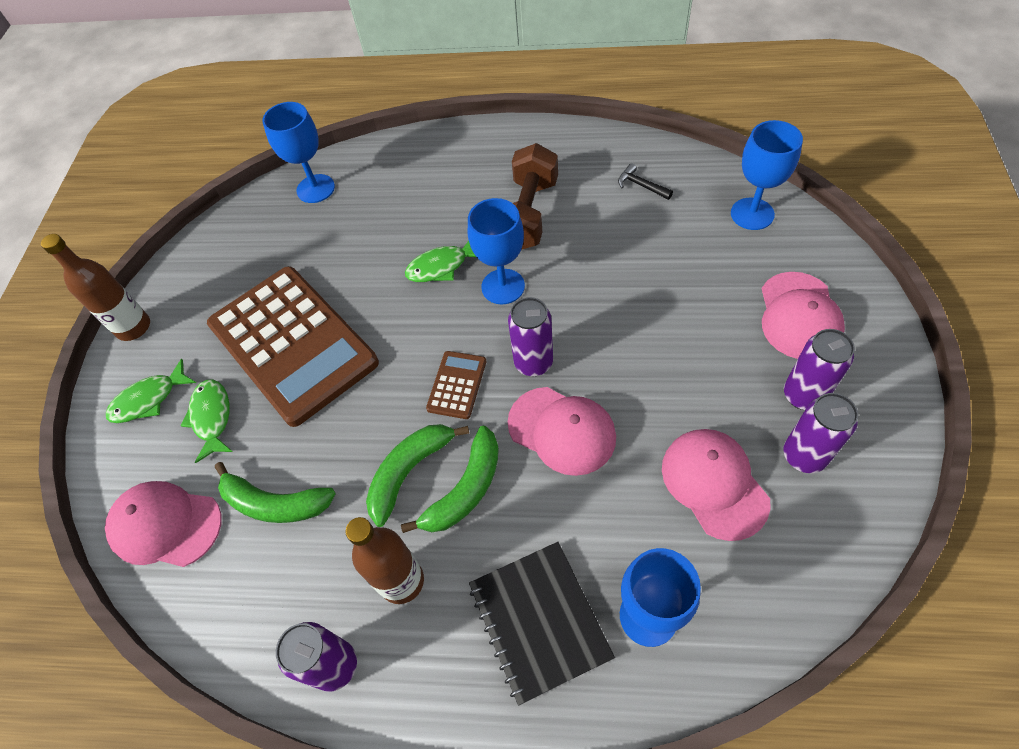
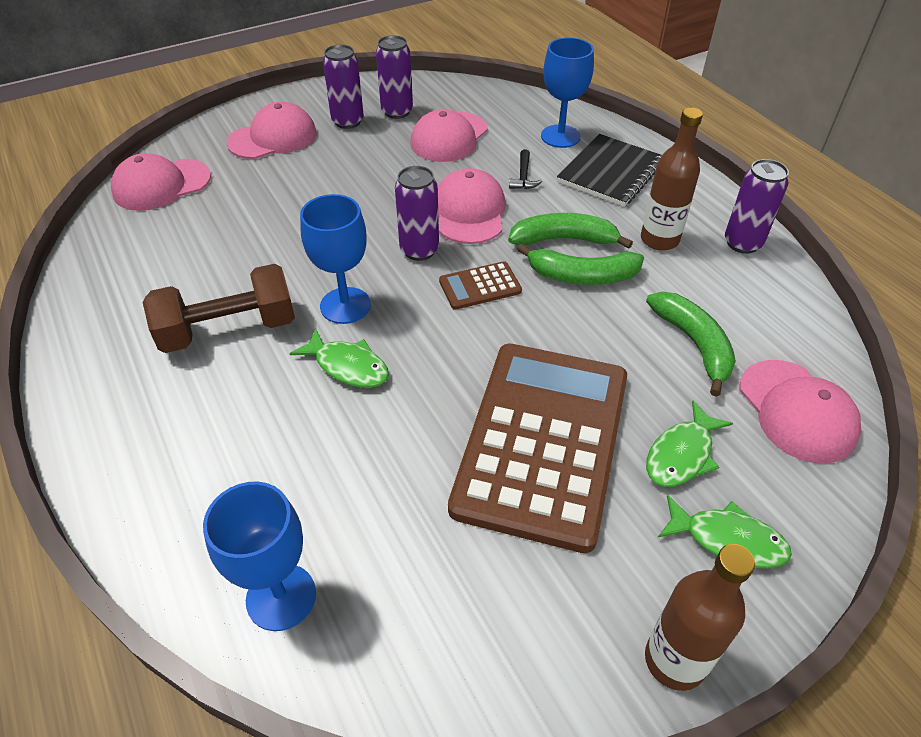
camera: 130 degrees left, 10 degrees down
(641, 185) = (145, 262): black hammer -> black hammer (523, 176)
(752, 214) = (161, 185): blue goblet -> pink cap

